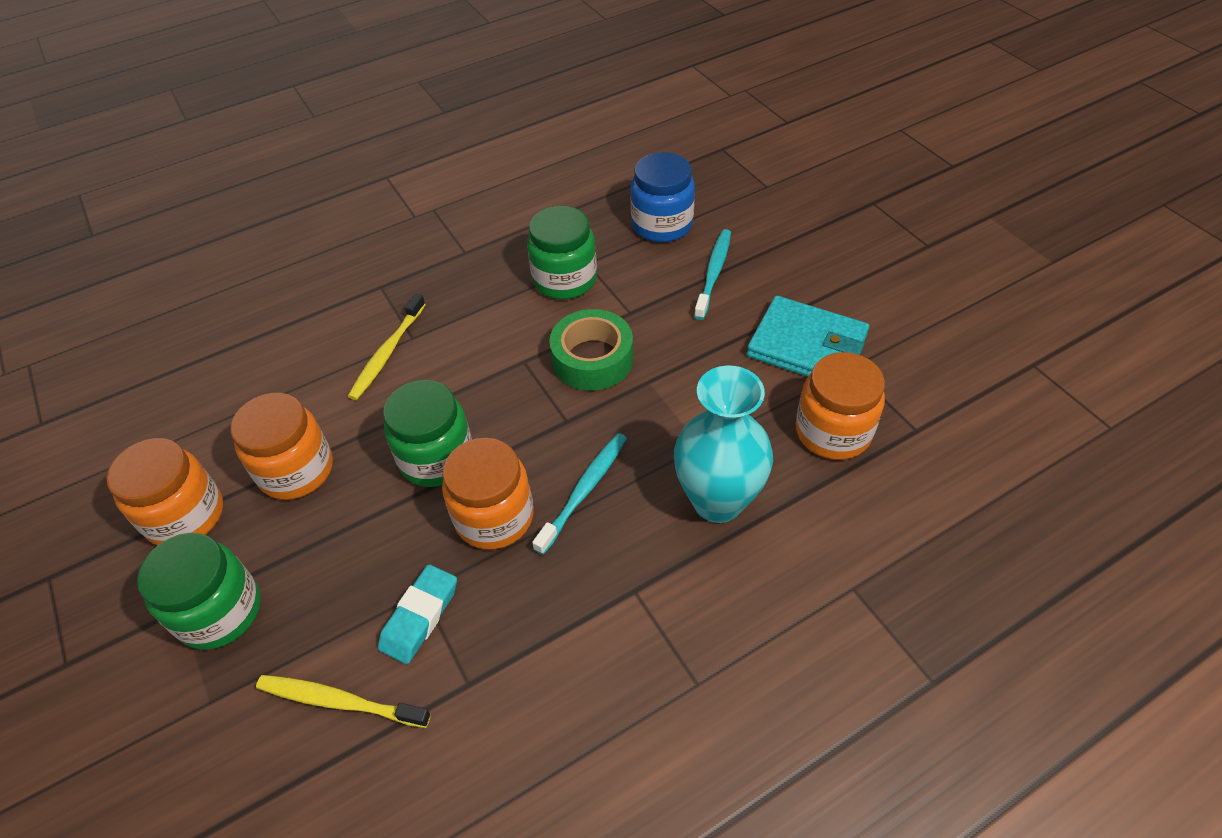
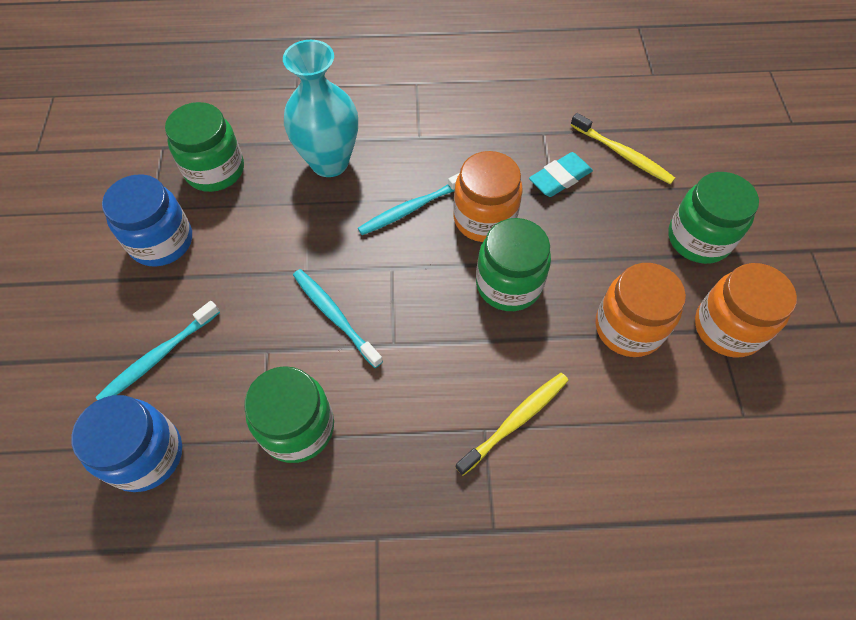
camera: 155 degrees left, 10 degrees up
(592, 359) = (334, 315): green tape -> turquoise toothbrush
(806, 346) = (161, 241): turquoise wallet -> blue jar
(833, 432) = (215, 170): orange jar -> green jar

